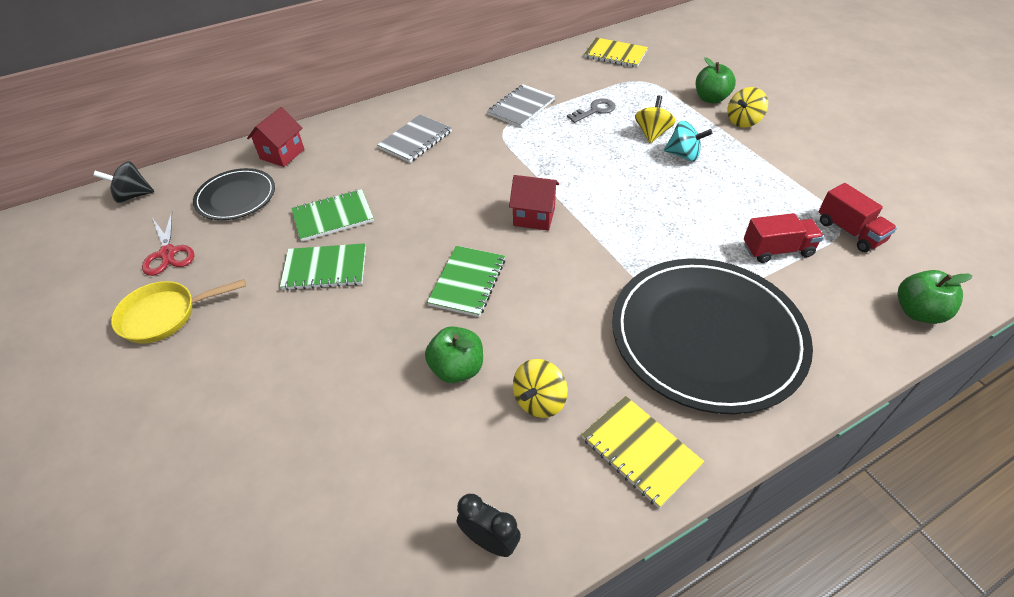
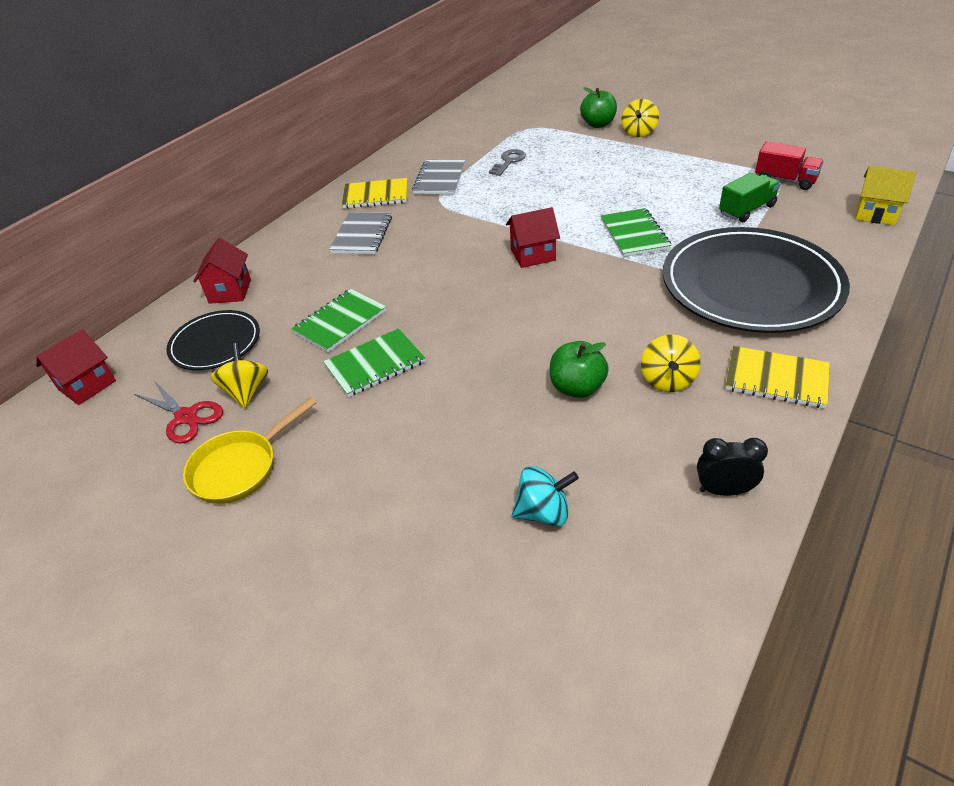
camera: 25 degrees left, 5 degrees down
(133, 196) = (87, 385): black spinning top -> red house
(467, 282) = (522, 323): green notebook -> green notebook (634, 234)
(615, 54) = (486, 115): yellow notebook -> yellow notebook (375, 195)
(652, 133) = (574, 163): yellow spinning top -> yellow spinning top (246, 391)
(683, 155) = (614, 170): turquoise spinning top -> turquoise spinning top (543, 512)
(777, 250) = (746, 210): red truck -> green truck
(918, 312) = (876, 214): green apple -> yellow house

